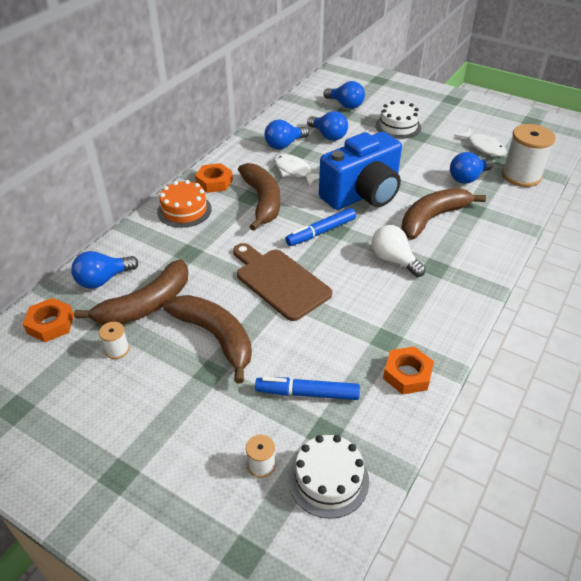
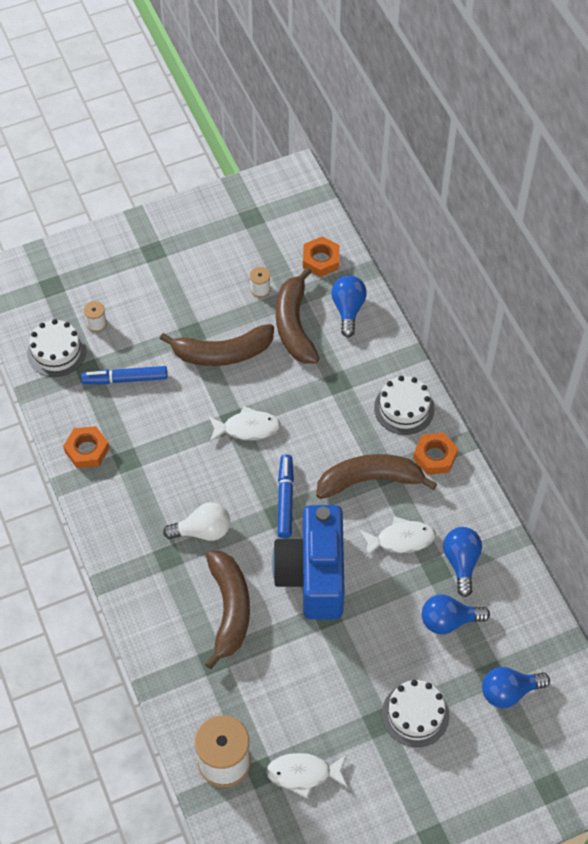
camera: 125 degrees right, 15 degrees up
(184, 210) = (404, 408): orange cake -> white cake
(262, 201) = (370, 480): brown banana -> brown banana turned 150 degrees clockwise
(279, 281) = (247, 428): brown cutting board -> white fish
(307, 393) = (125, 379): blue marker -> blue marker turned 135 degrees counterclockwise
(467, 178) = (263, 701): blue light bulb -> none

